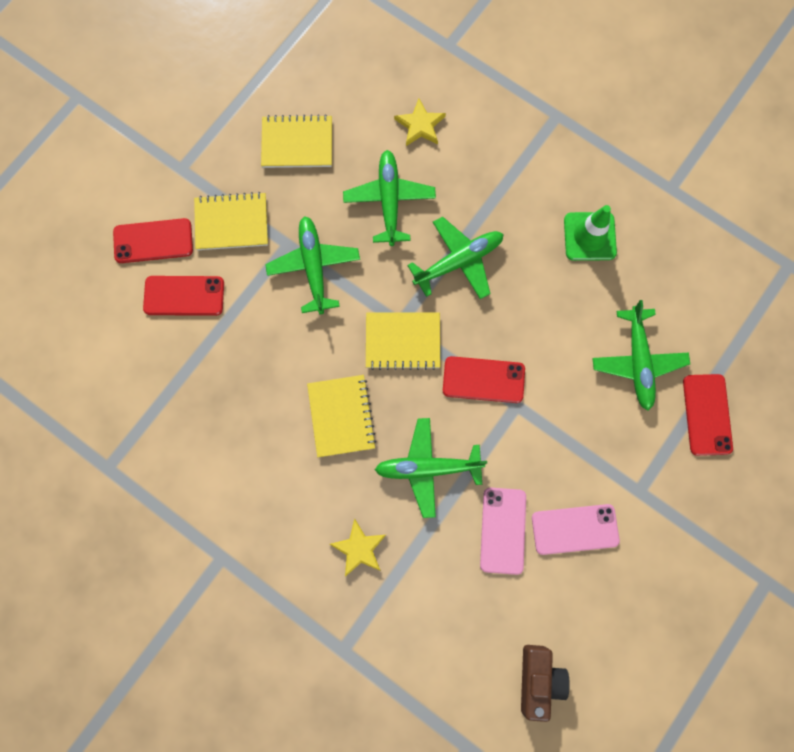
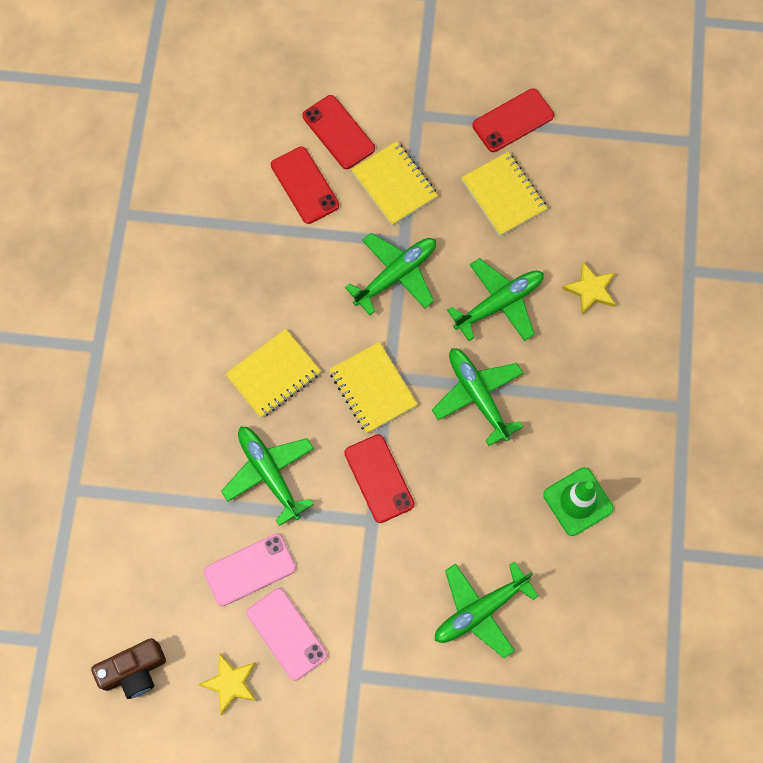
camera: 60 degrees right, 5 degrees down
(359, 548) = (166, 454): yellow star -> yellow star (230, 683)
(458, 262) = (478, 396): green plane -> green plane turned 150 degrees counterclockwise
(707, 414) = (466, 703): red phone -> red phone (513, 120)

